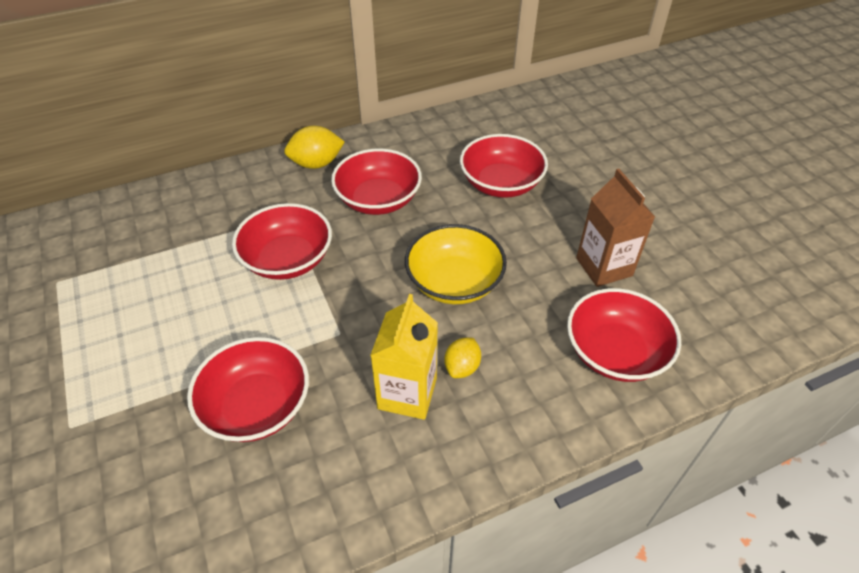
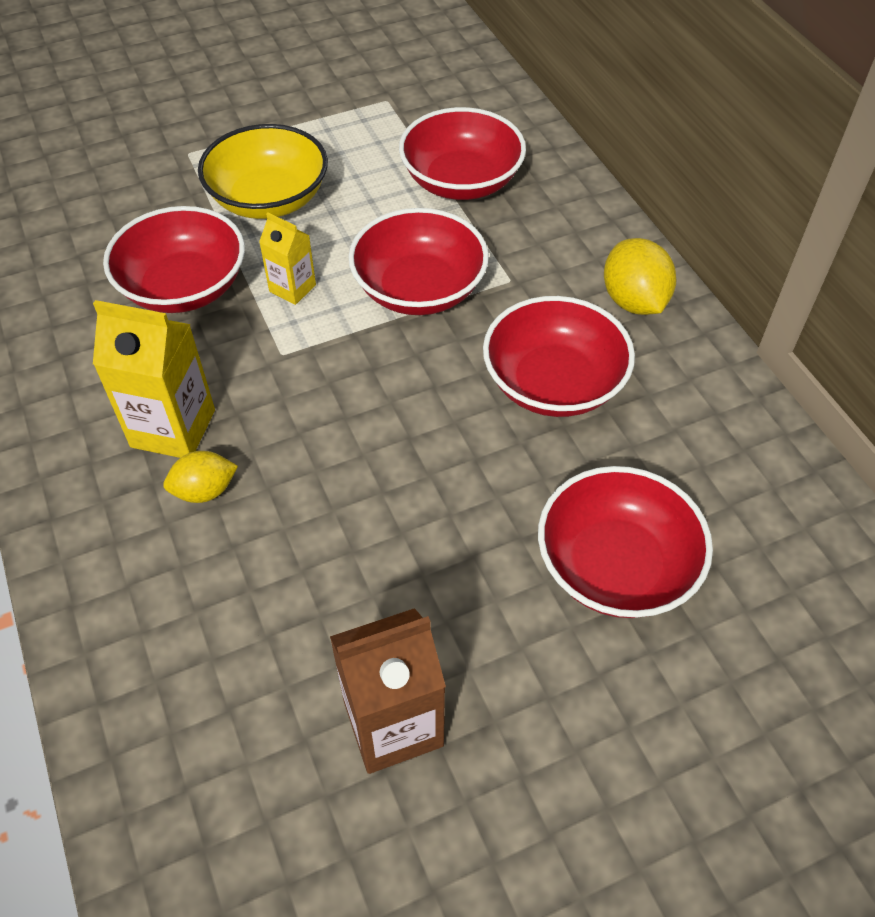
camera: 90 degrees right, 5 degrees up
(273, 331) = (292, 288): none -> yellow carton
(454, 282) = (366, 485): yellow bowl -> yellow bowl (269, 199)
(462, 367) = (205, 491): yellow lemon -> yellow lemon turned 45 degrees counterclockwise
(615, 352) = (198, 708): red bowl -> red bowl (461, 181)

